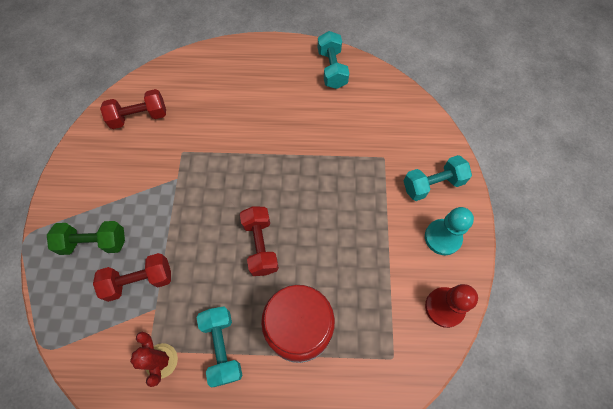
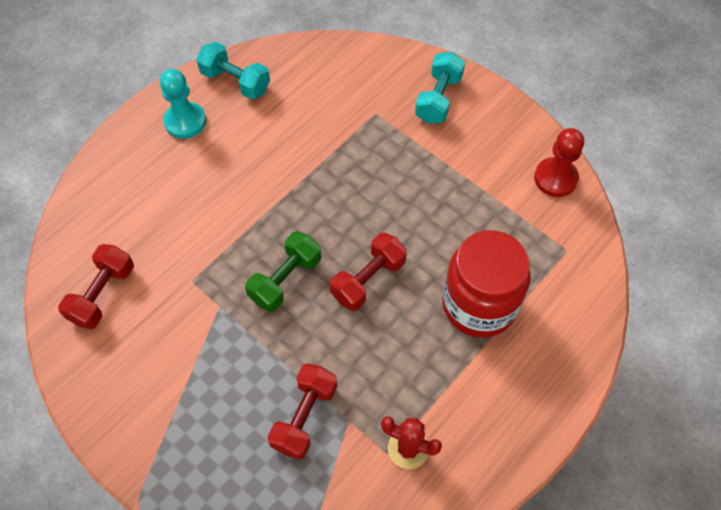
camera: 50 degrees left, 5 degrees down
(94, 243) = (218, 436): green dumbbell -> green dumbbell (285, 280)
(222, 347) = (441, 383): turquoise dumbbell -> none
(260, 245) = (368, 280): red dumbbell -> red dumbbell turned 75 degrees counterclockwise
(442, 237) = (494, 131): turquoise pawn -> turquoise pawn (185, 121)

